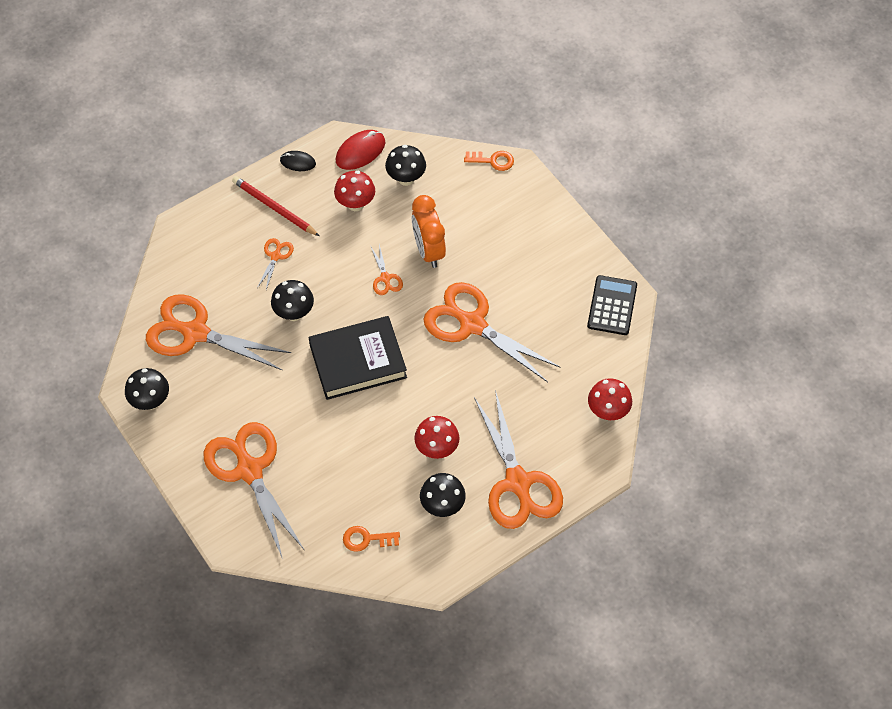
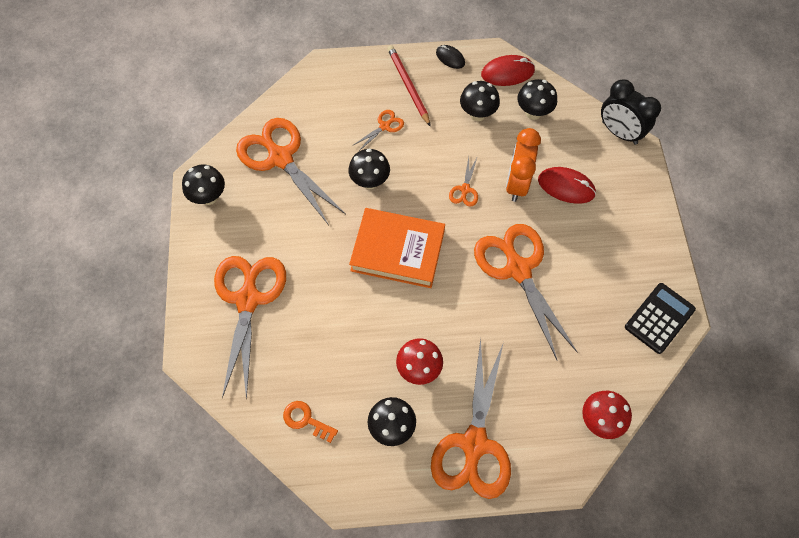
camera: 30 degrees right, 5 degrees up
(355, 204) = (477, 114): red mushroom -> black mushroom
(358, 361) = (397, 251): black book -> orange book
(473, 232) = (566, 187): none -> red mouse
(493, 161) = (619, 133): orange key -> black clock

